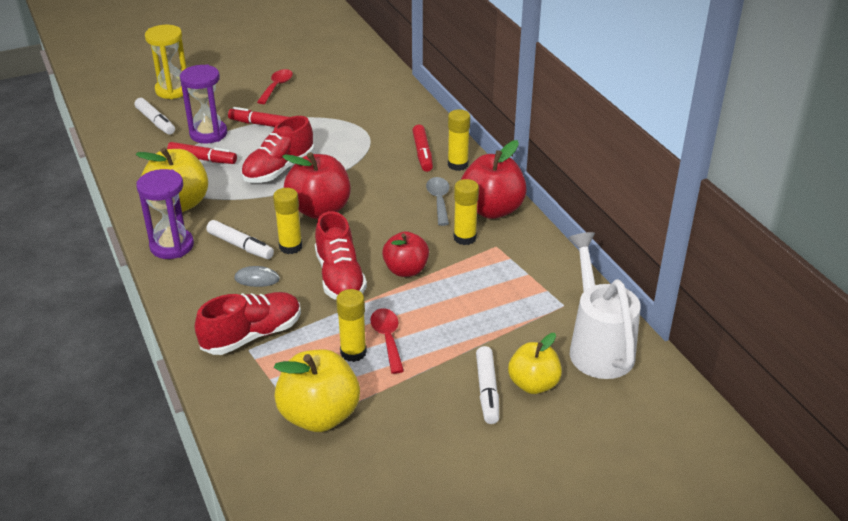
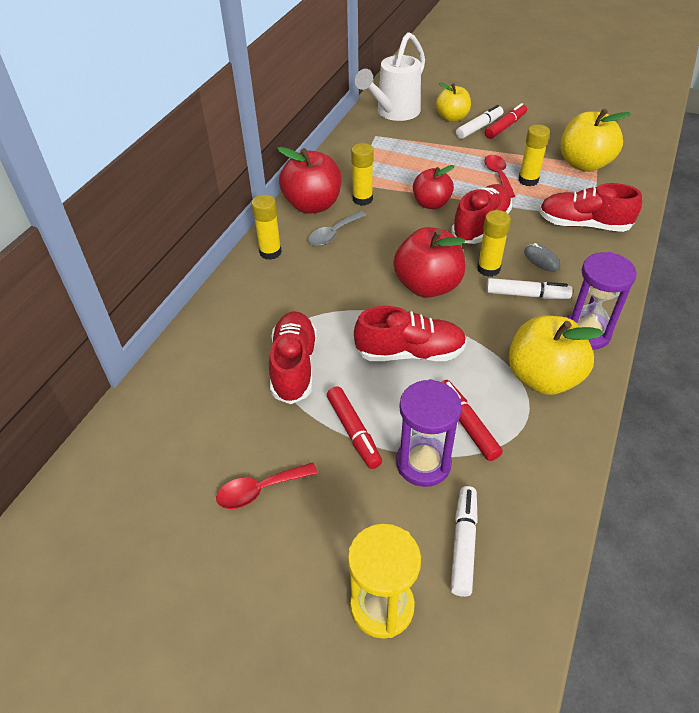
camera: 130 degrees left, 10 degrees up
(240, 246) = (527, 295): white marker -> white marker turned 105 degrees clockwise
(336, 127) = (294, 366): none -> red shoe
(387, 338) = (498, 175): red spoon -> red spoon turned 135 degrees clockwise
(422, 153) = (276, 281): red marker -> red marker (505, 126)

